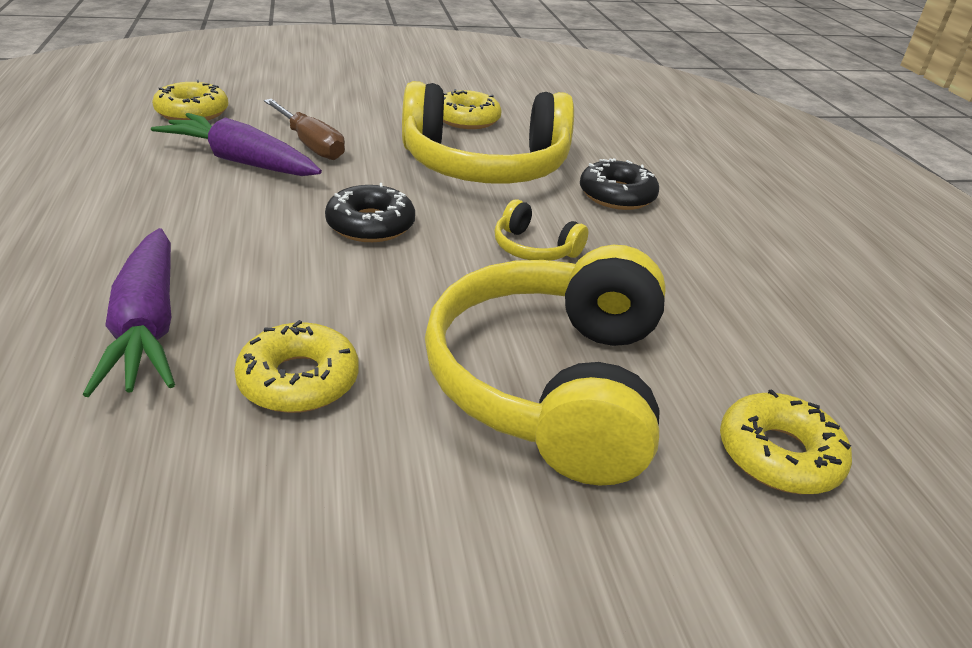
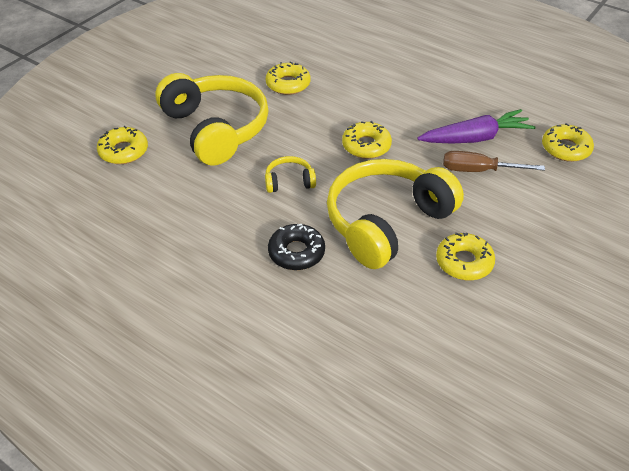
camera: 140 degrees right, 10 degrees up
(147, 326) = (353, 69): purple carrot -> none
(370, 225) = (366, 146): black donut -> yellow donut

